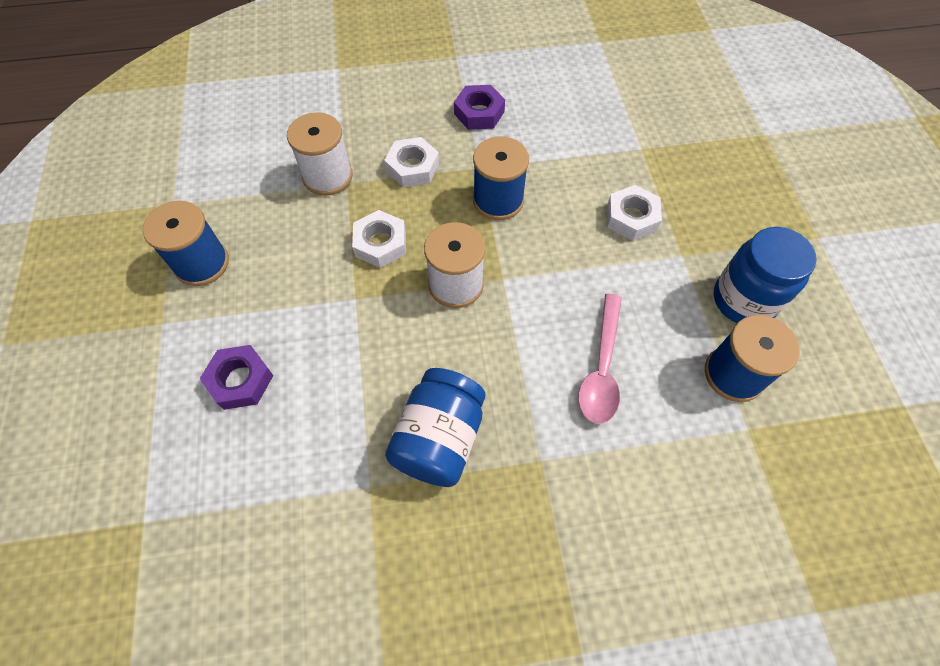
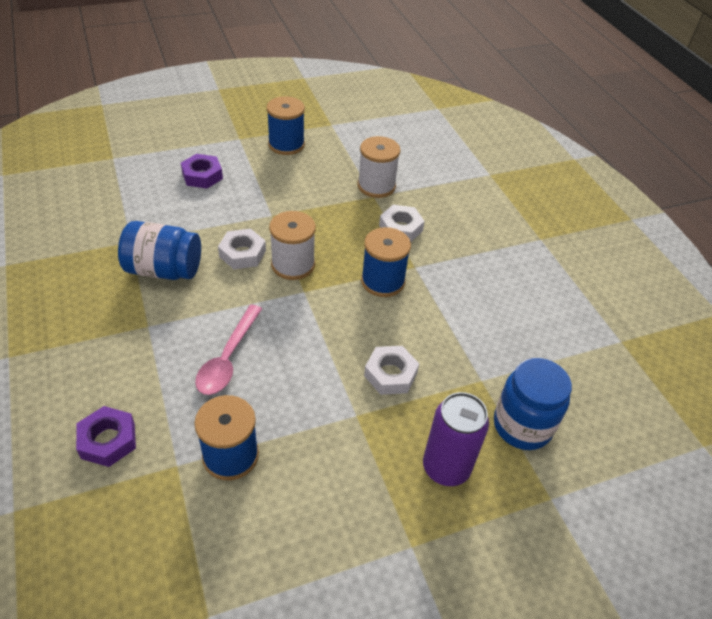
camera: 75 degrees right, 15 degrees down
(380, 243) = (322, 221): white nut -> white nut (242, 253)
(479, 113) = (477, 260): purple nut -> purple nut (108, 440)
(601, 368) = (228, 358): pink spoon -> pink spoon turned 75 degrees counterclockwise
(739, 196) = (446, 467): none -> purple can
(743, 300) = (314, 467): blue jar -> blue jar (522, 426)

